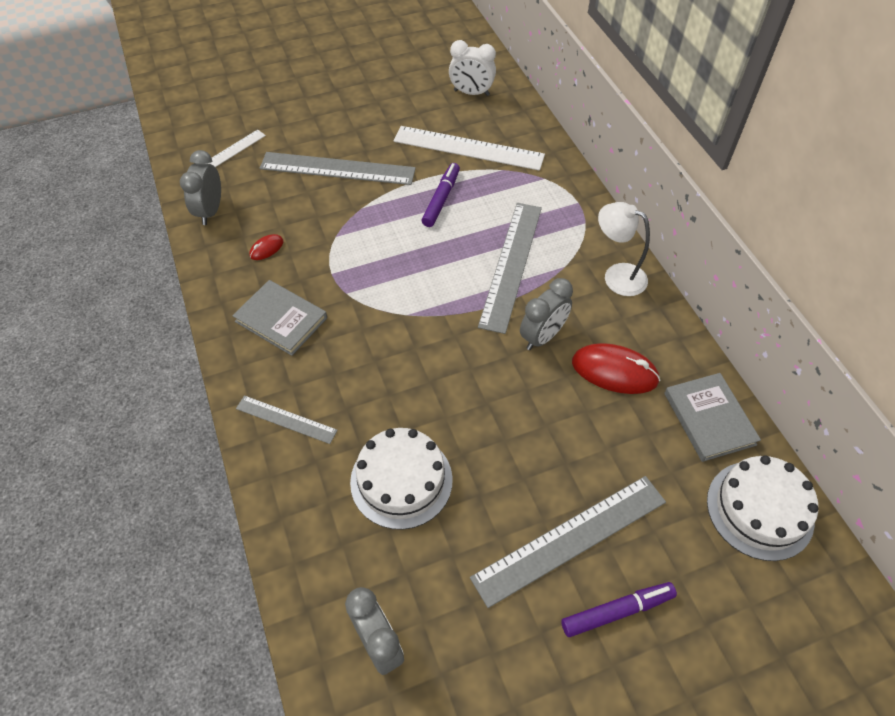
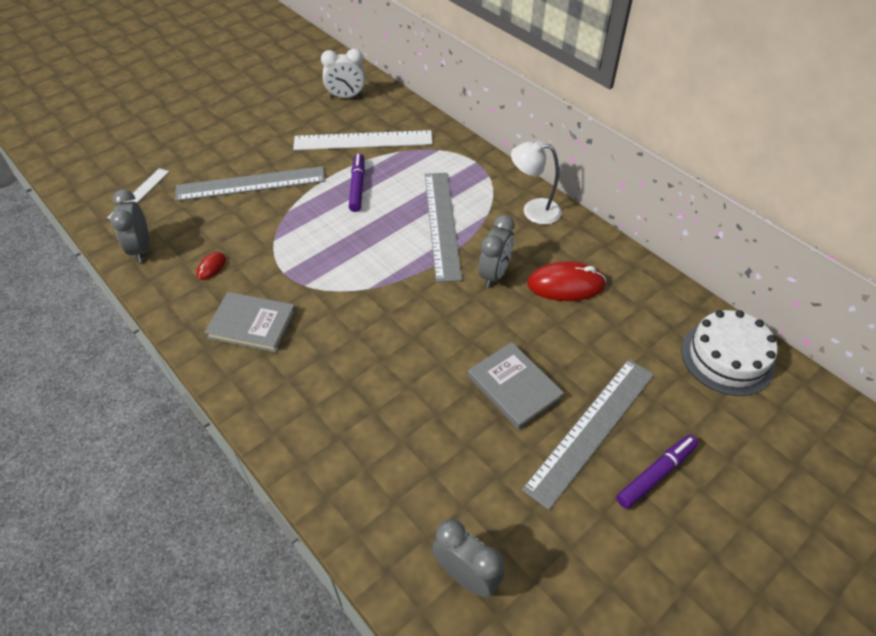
camera: 20 degrees left, 5 degrees down
(286, 419) = (294, 409): grey ruler -> none
(401, 480) = (425, 428): white cake -> none
(709, 419) = (656, 300): grey book -> grey book (514, 387)

